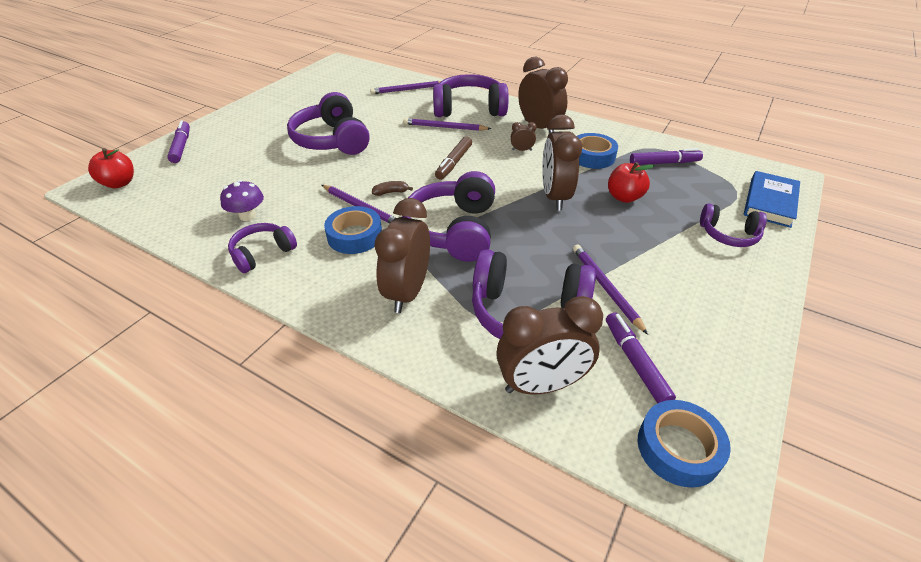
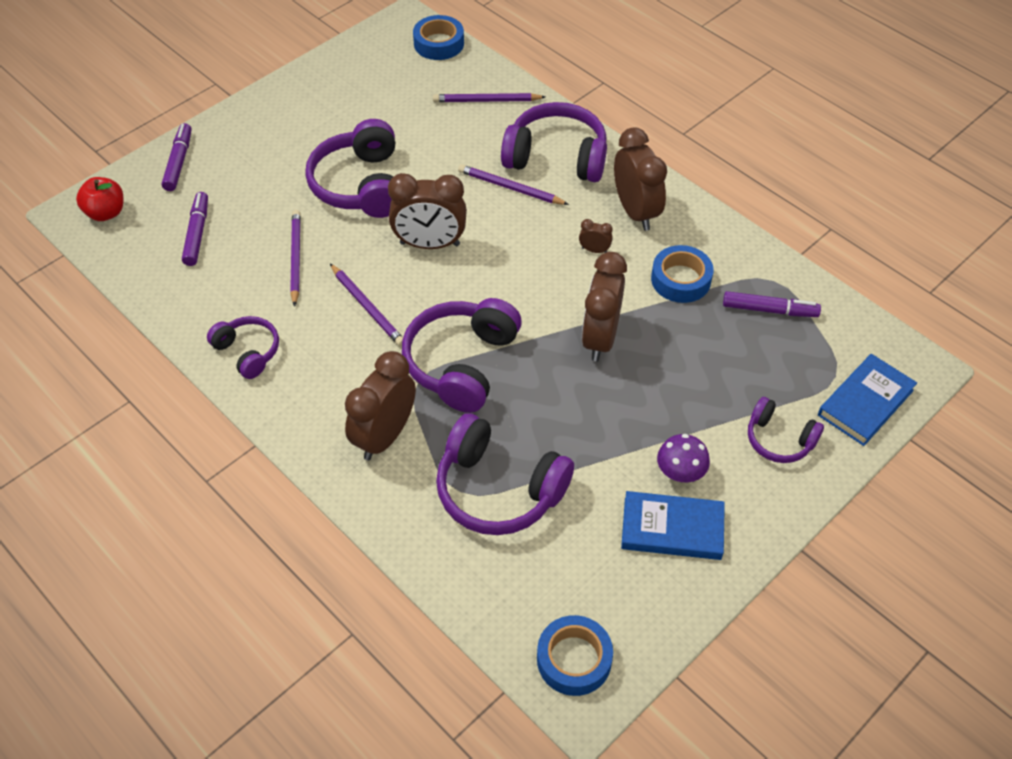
camera: 15 degrees right, 10 degrees up
(247, 215) = (240, 293): purple mushroom -> purple mushroom (680, 472)
(262, 253) = (247, 352): purple headphones -> purple headphones turned 75 degrees clockwise
(355, 236) = (350, 348): blue tape -> blue tape (439, 43)
(391, 192) = (408, 290): brown banana -> none
(454, 163) = (500, 256): brown marker -> none
(541, 385) = (477, 570): brown clock -> brown clock (430, 244)
(605, 288) = (595, 478): purple pencil -> purple pencil (295, 258)
(624, 197) = (685, 356): red apple -> none
(635, 363) = (580, 570): purple marker -> purple marker (197, 234)
(692, 312) = (672, 528): none -> blue book

